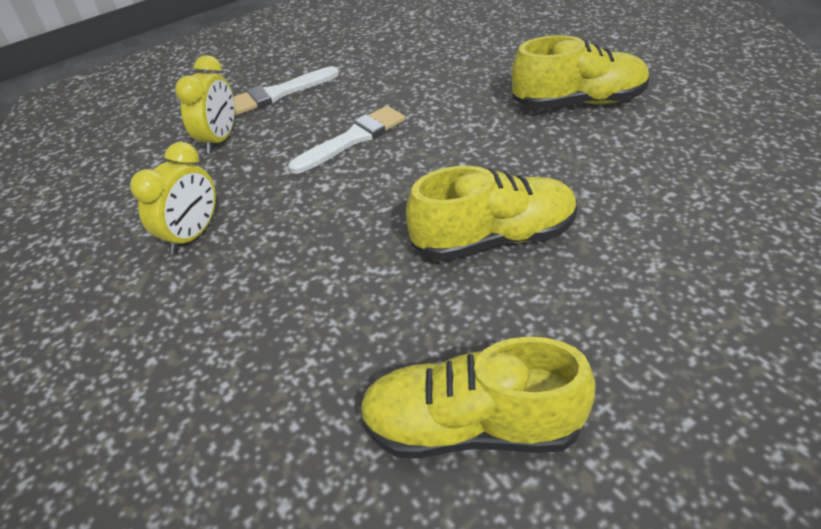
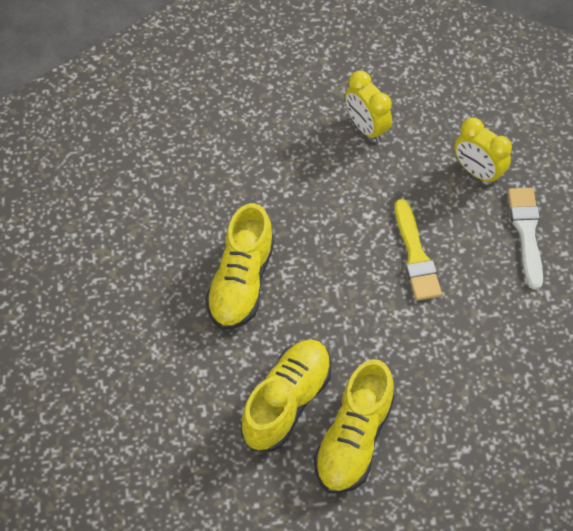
camera: 115 degrees right, 15 degrees up
(352, 139) = (415, 255): white brush -> yellow brush
(471, 427) = (126, 199): yellow shoe -> yellow shoe (286, 402)

